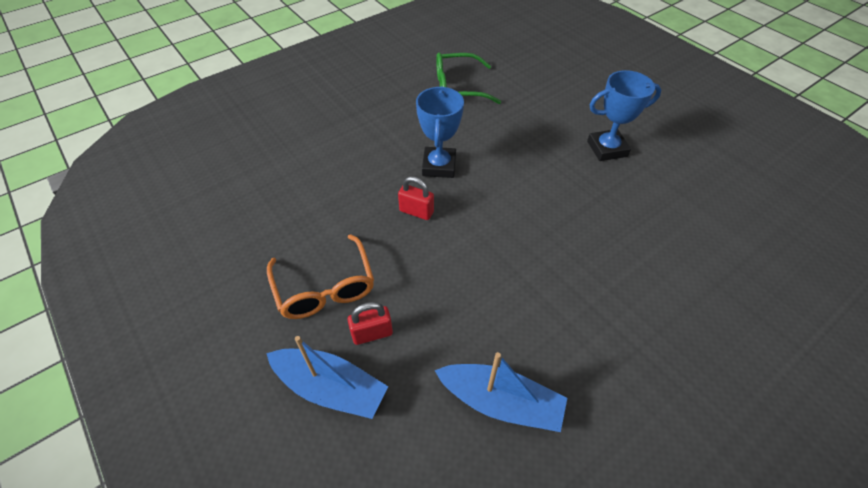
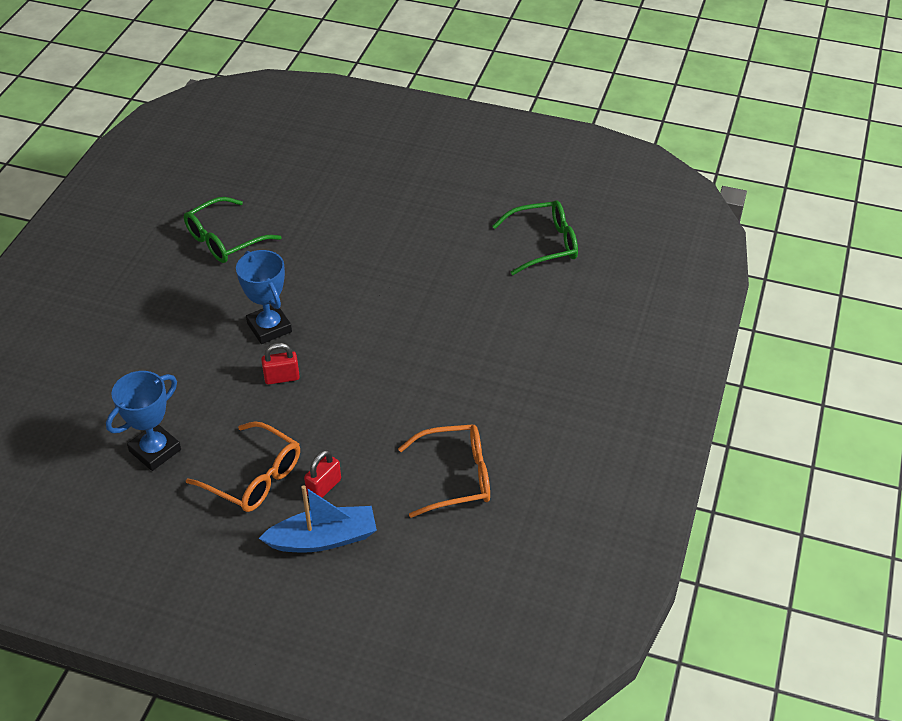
camera: 35 degrees left, 5 degrees down
(500, 402) = (456, 477): blue boat -> orange glasses
(607, 149) = (410, 239): blue trophy -> blue trophy (155, 450)
(736, 208) = (544, 244): none -> green glasses

